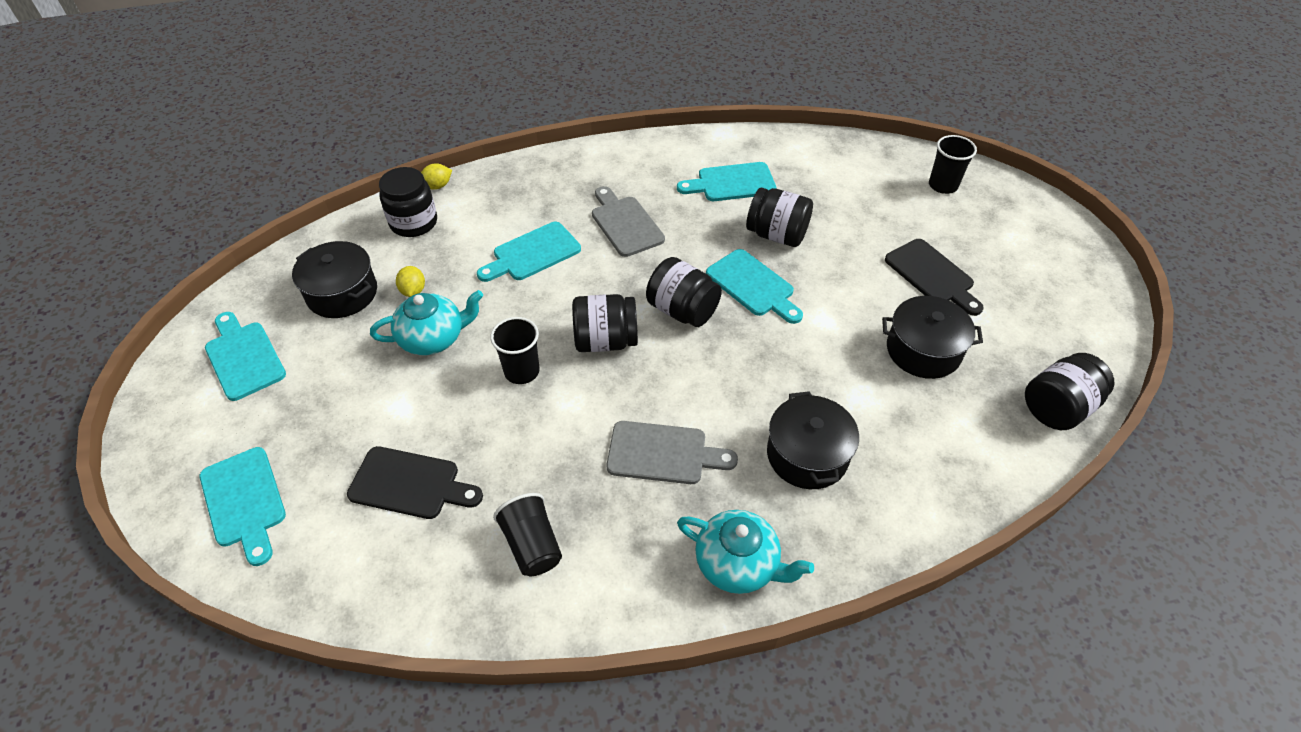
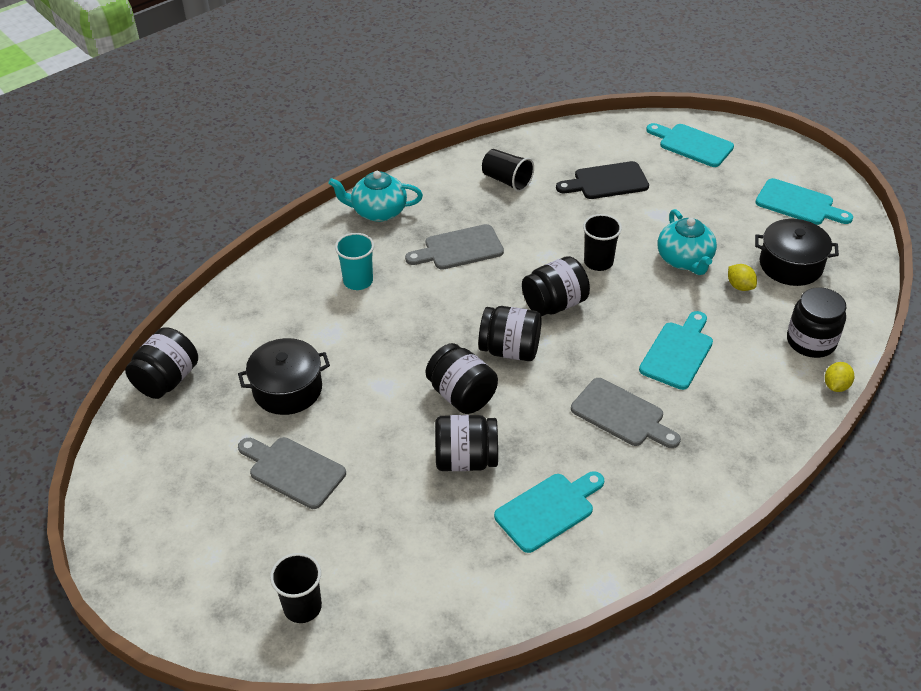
camera: 155 degrees right, 5 degrees down
(433, 338) = (685, 260): turquoise teapot -> turquoise teapot turned 60 degrees counterclockwise
(753, 286) = (461, 395): turquoise cutting board -> black jar
(807, 455) = (358, 281): black pot -> turquoise cup
(932, 275) = (293, 470): black cutting board -> grey cutting board

